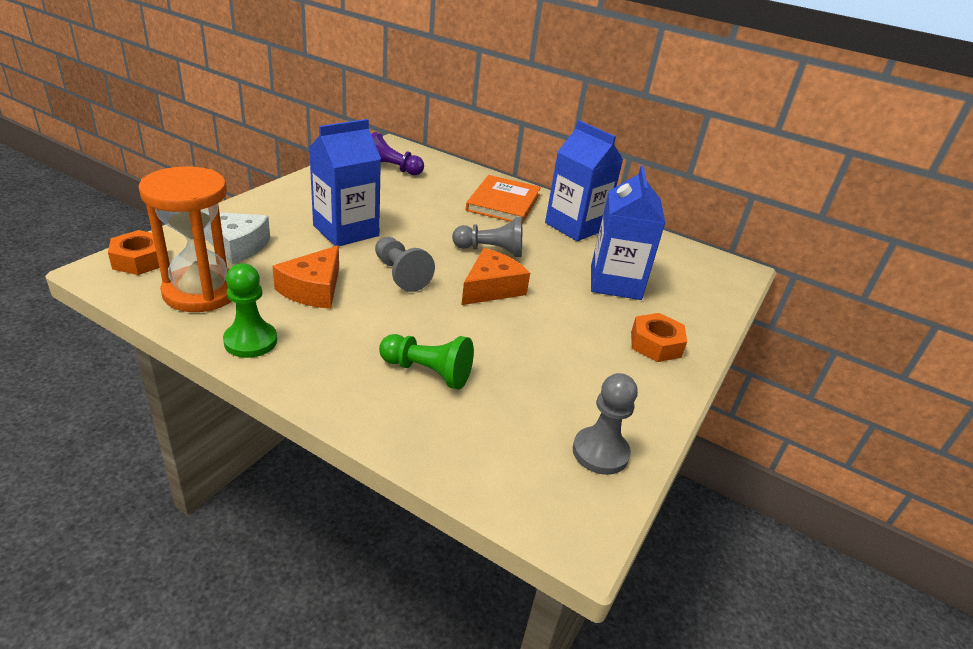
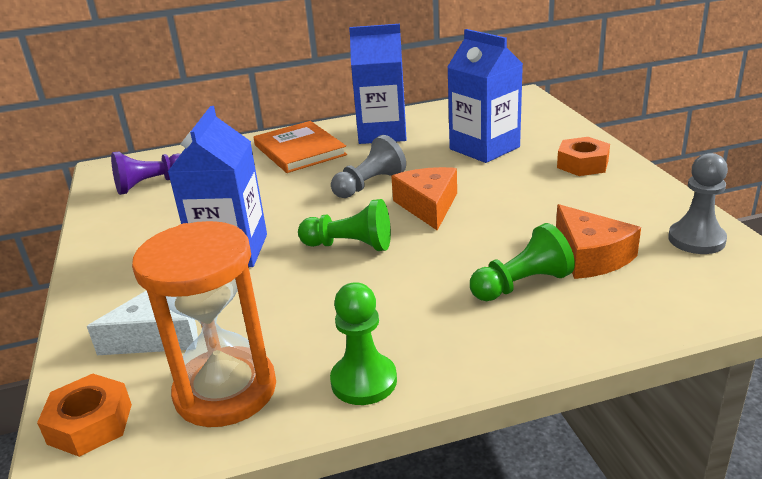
camera: 40 degrees left, 5 degrees down
(313, 289) = (314, 307): orange cheese -> orange cheese (591, 256)
(400, 274) = (350, 245): grey pawn -> green pawn

